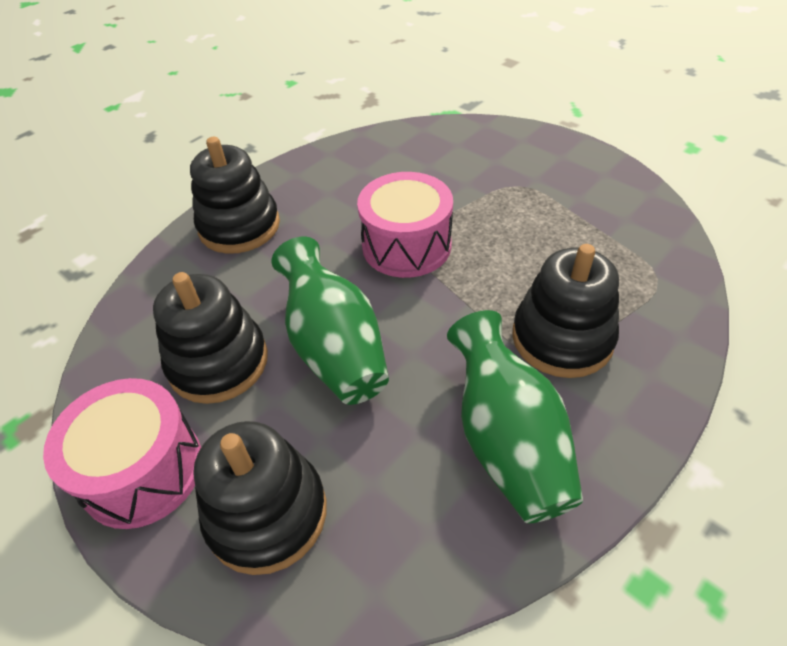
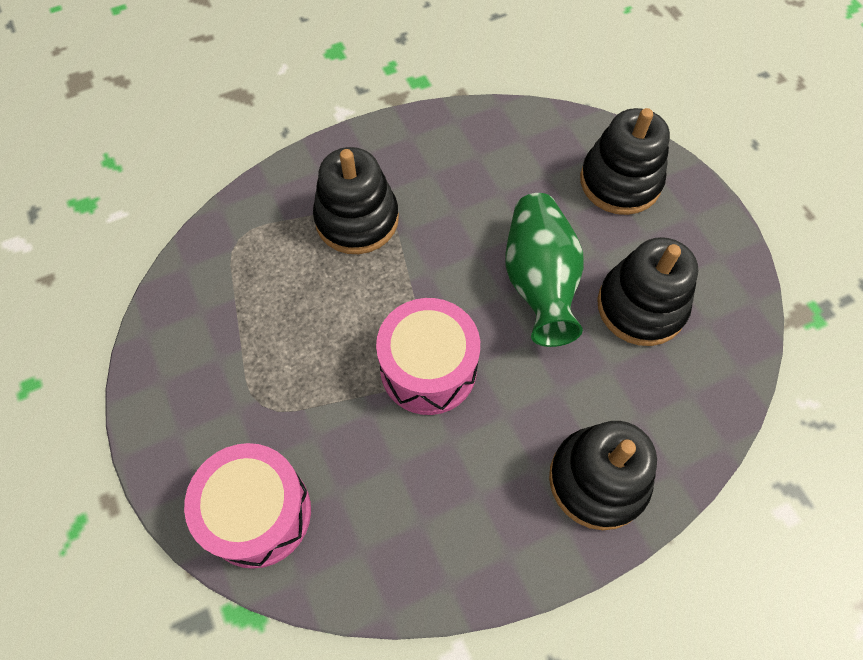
camera: 160 degrees left, 15 degrees up
(142, 470) = (704, 239): pink drum -> pink drum (258, 513)
(507, 441) = (446, 167): green vase -> none

